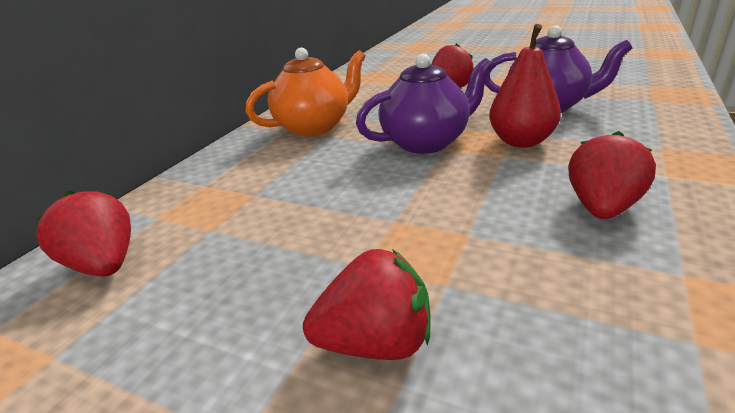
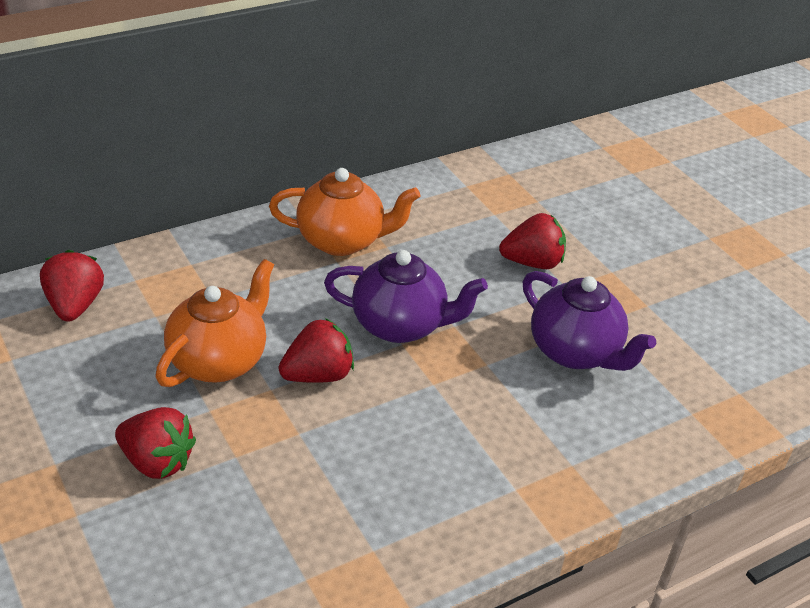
camera: 30 degrees right, 10 degrees up
(319, 227) = (219, 361): none -> orange teapot
(521, 141) = (474, 378): red pear -> none
(602, 208) = (414, 477): red strawberry -> red strawberry (318, 375)

